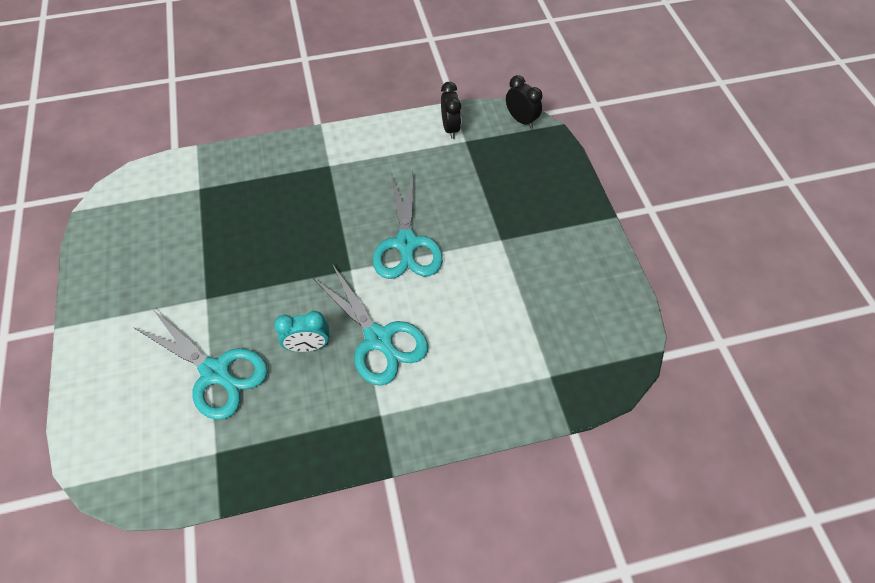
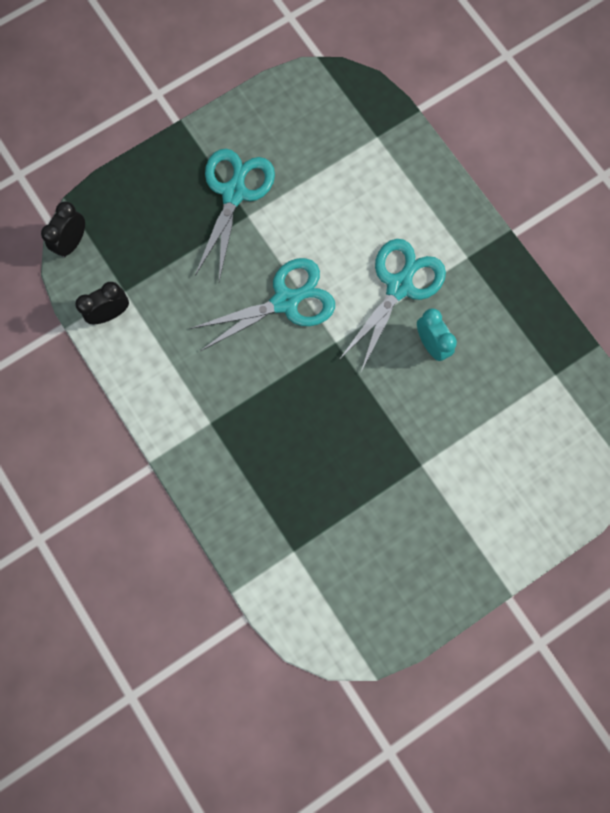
camera: 110 degrees left, 20 degrees up
(215, 372) = (489, 413): turquoise scissors -> turquoise scissors (234, 193)

